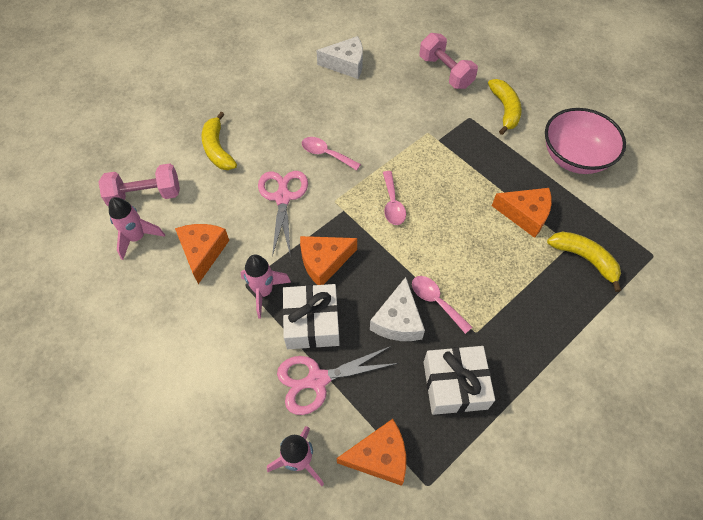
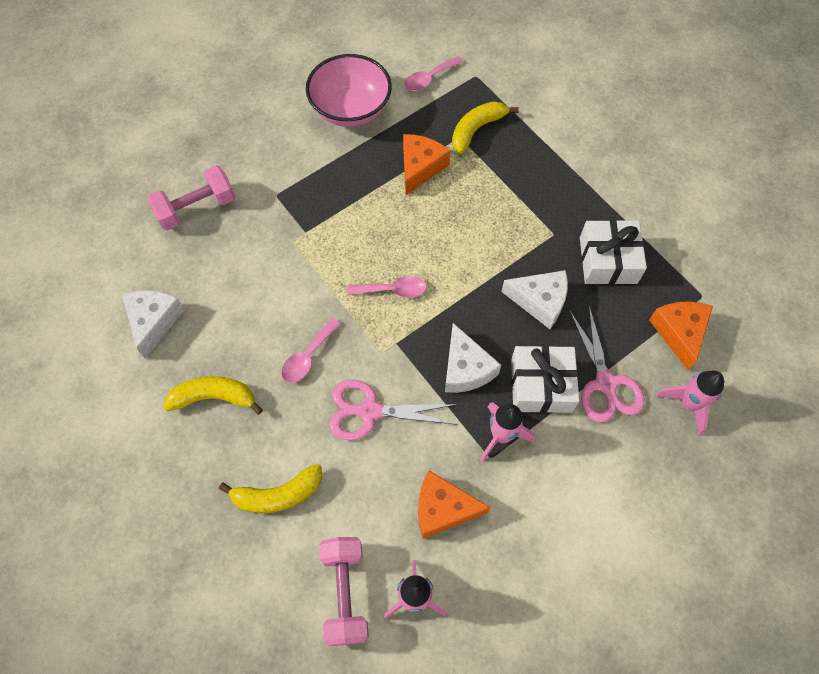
camera: 85 degrees left, 5 degrees up
(324, 262) = (465, 369): orange cheese -> white cheese
(436, 301) = (519, 263): pink spoon -> pink spoon (429, 78)
(505, 110) = (271, 158): yellow banana -> yellow banana (214, 397)

